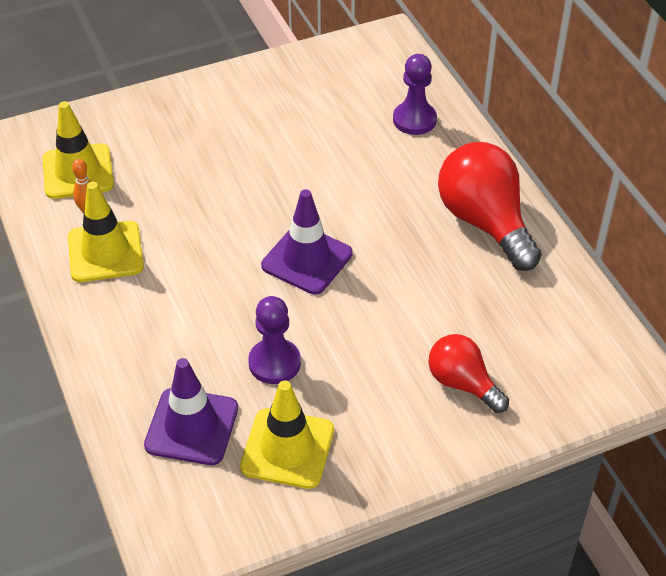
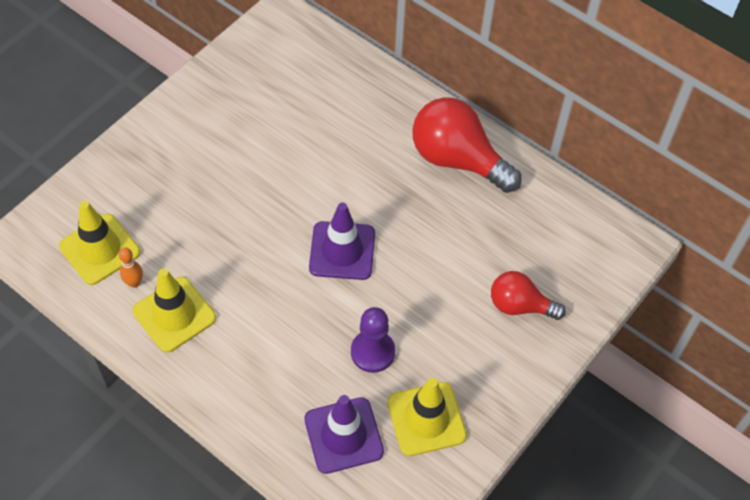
camera: 30 degrees left, 10 degrees up
(414, 120) = (349, 87): purple pawn -> none

